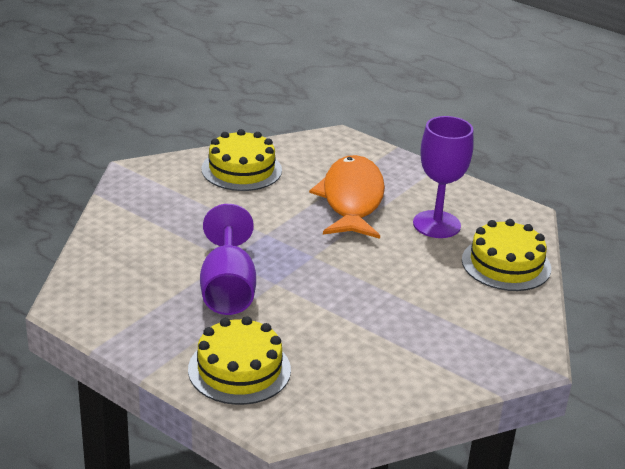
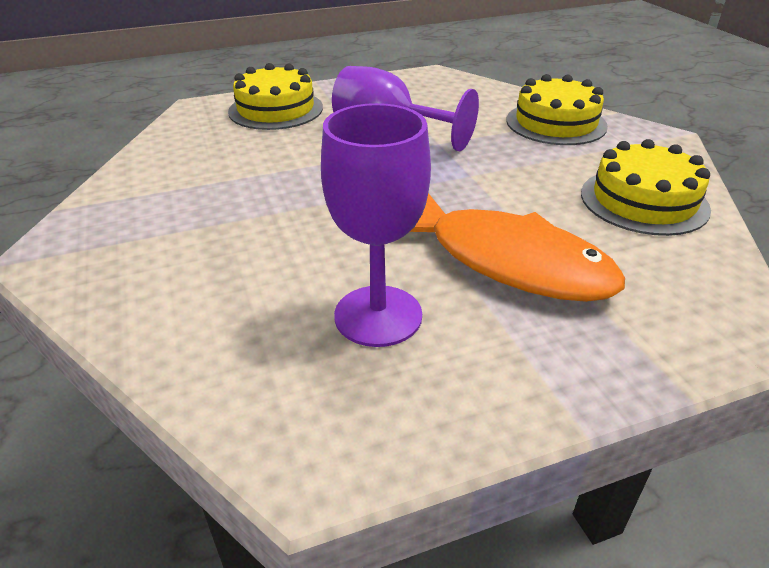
camera: 125 degrees right, 5 degrees up
(506, 264) = (212, 337): yellow cake -> yellow cake (556, 123)

